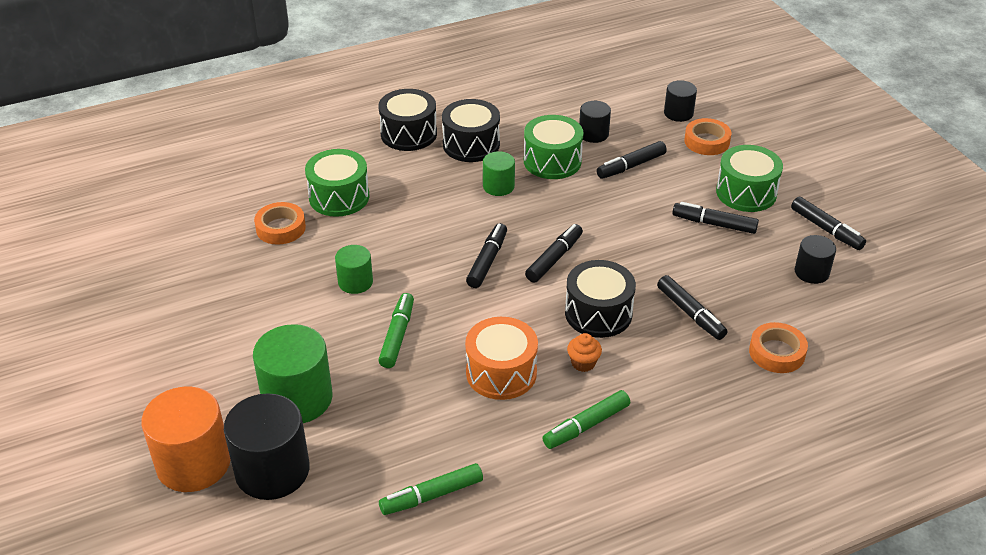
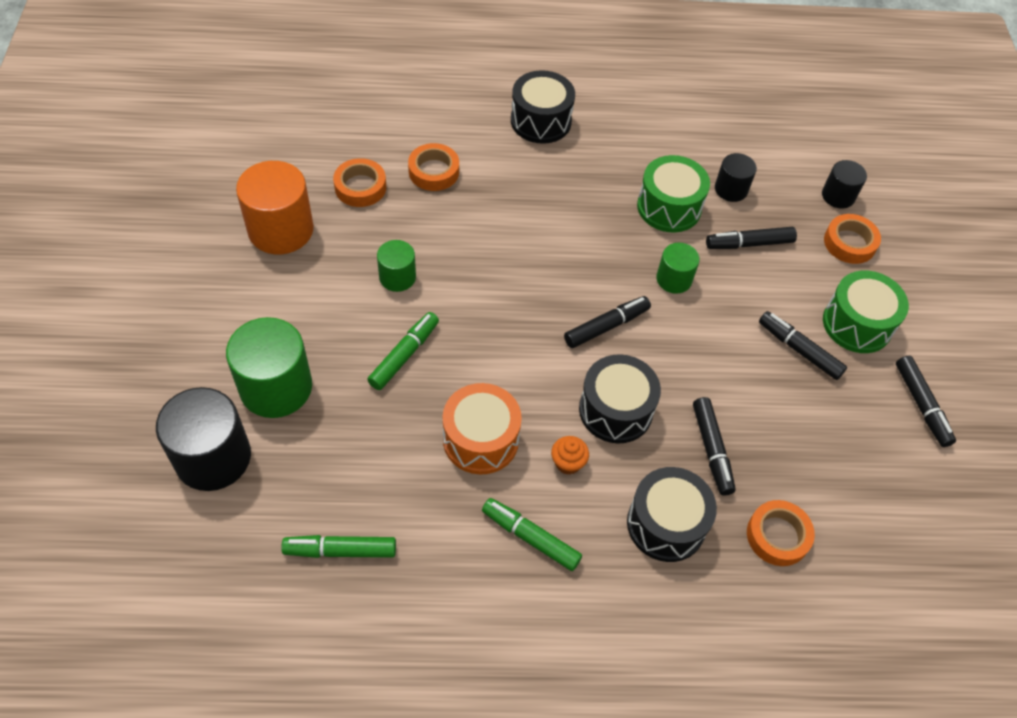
camera: 20 degrees right, 15 degrees up
(193, 463) = (149, 419): orange cylinder -> orange cylinder (281, 229)
(339, 197) = (434, 171): green drum -> orange tape
(471, 144) = (596, 156): black drum -> black drum (666, 524)
(487, 261) = (537, 303): black marker -> none
(498, 186) = (597, 217): green cylinder -> green cylinder (674, 279)
(586, 426) = (530, 537): green marker -> green marker turned 45 degrees clockwise
(811, 272) = (873, 452): black cylinder -> none

